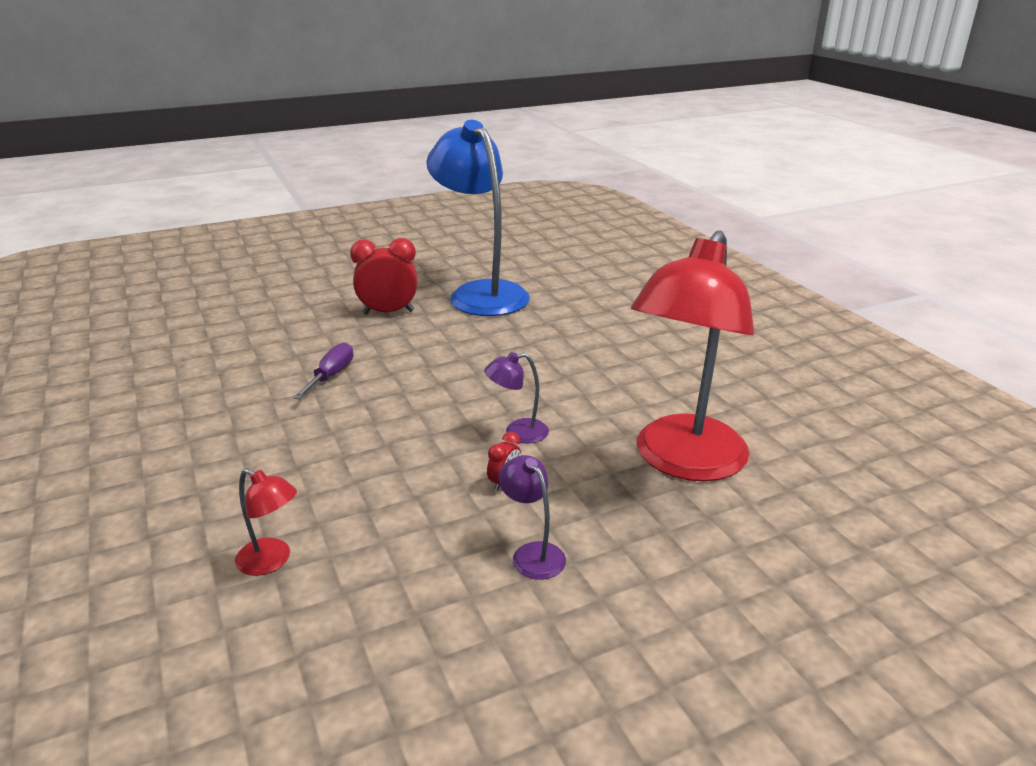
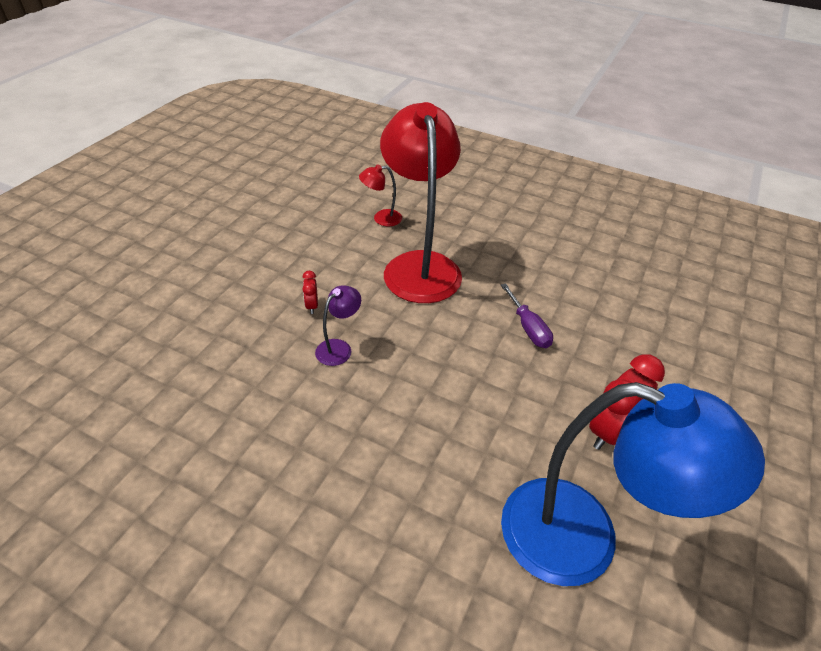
camera: 140 degrees right, 15 degrees up
(532, 553) = (260, 275): purple lamp -> none
(683, 462) = (198, 383): red lamp -> red lamp (419, 265)

